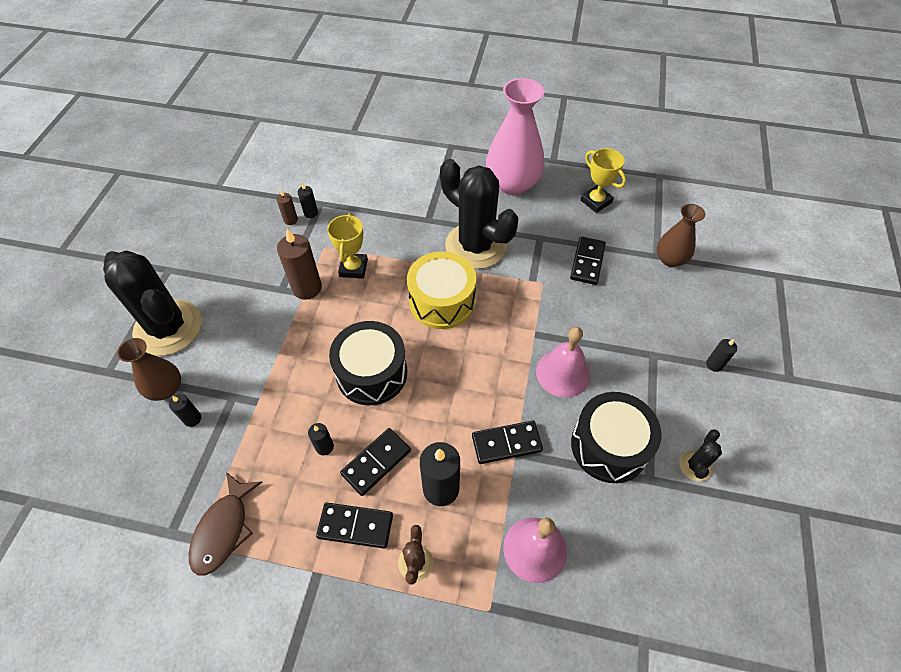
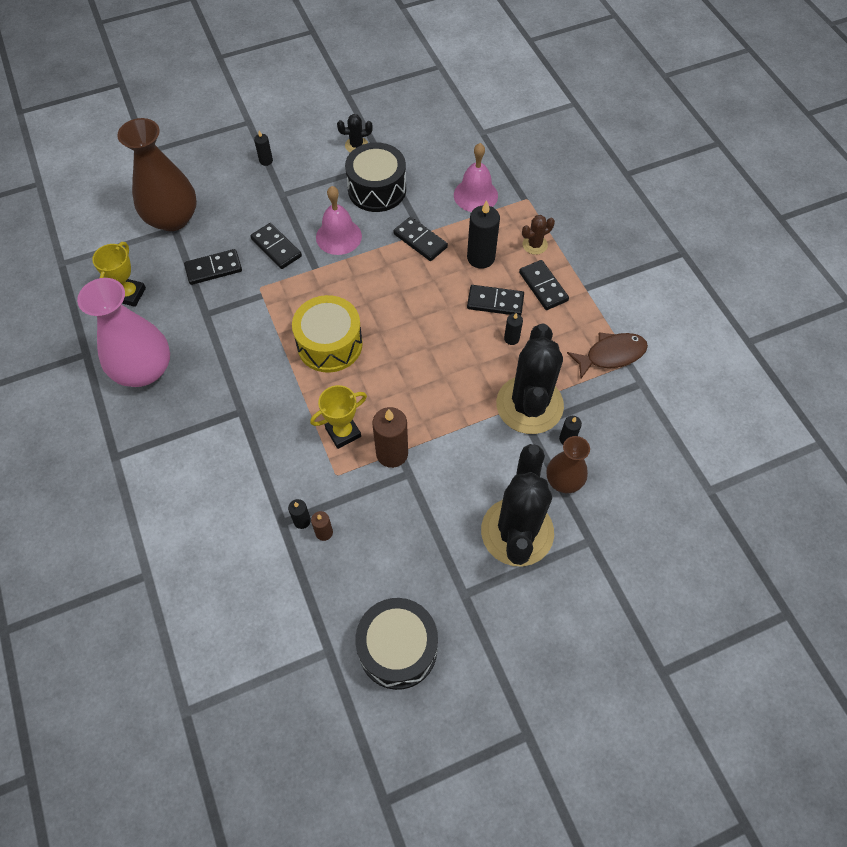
camera: 125 degrees left, 5 degrees up
(371, 373) = (433, 349): black drum -> black drum (398, 648)
(475, 246) = (249, 355): black cactus -> black cactus (529, 405)
(582, 316) = (276, 248): none -> black domino
(670, 259) = (172, 218): brown vase -> brown vase, size x1.76

